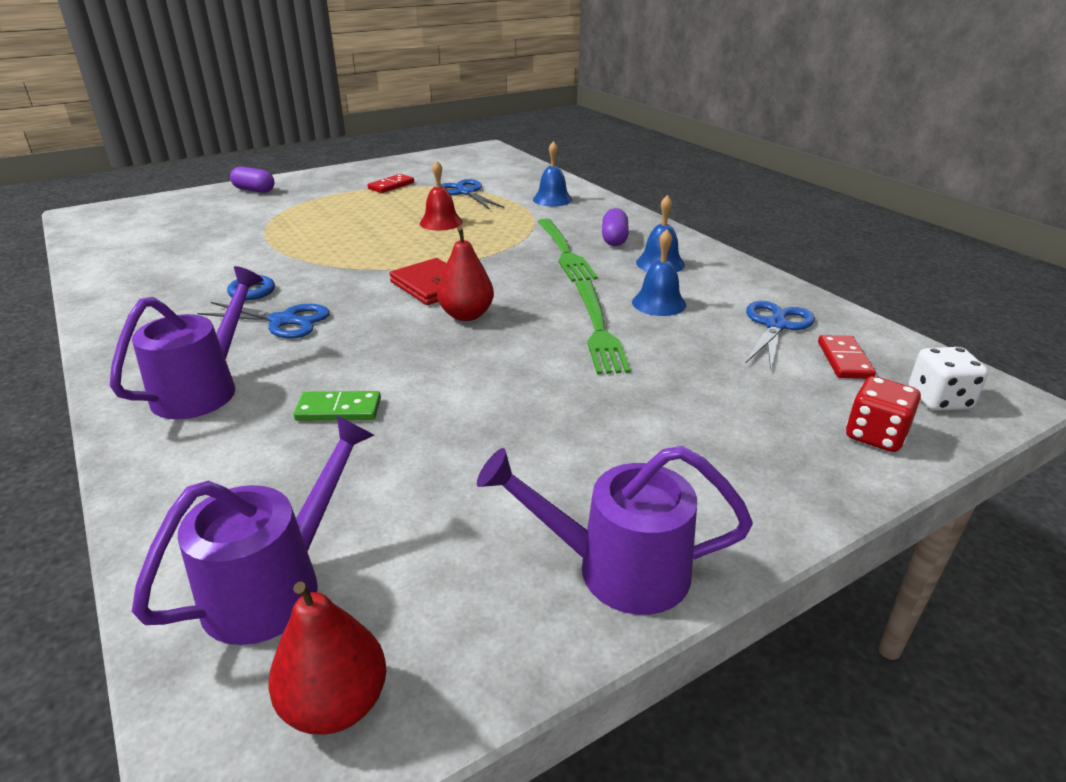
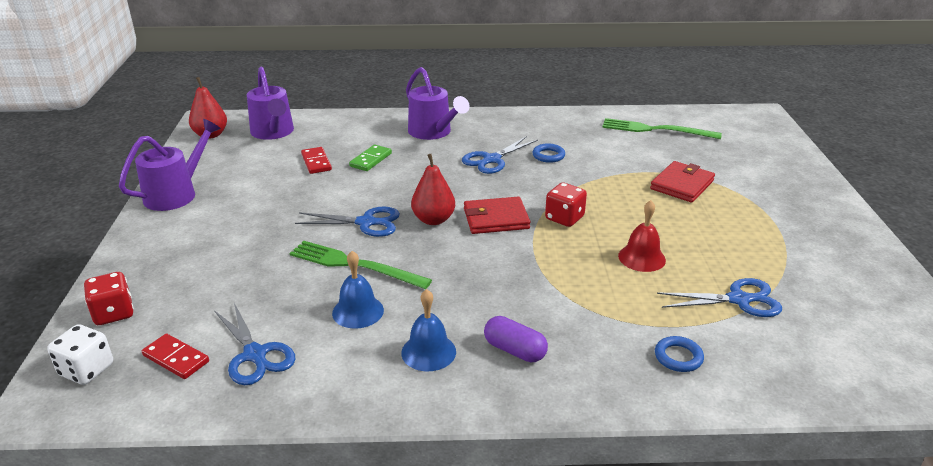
camera: 120 degrees right, 0 degrees up
(254, 190) = (800, 181): purple capsule -> none
(290, 225) = (682, 185): none -> red wallet
(391, 186) = (787, 256): red domino -> red domino (316, 162)
(401, 258) = (564, 218): none -> red dice
(513, 350) = (366, 222): none -> blue scissors
(552, 199) = (678, 357): blue bell -> blue ring
(564, 252) = (508, 304): green fork -> green fork (655, 130)

